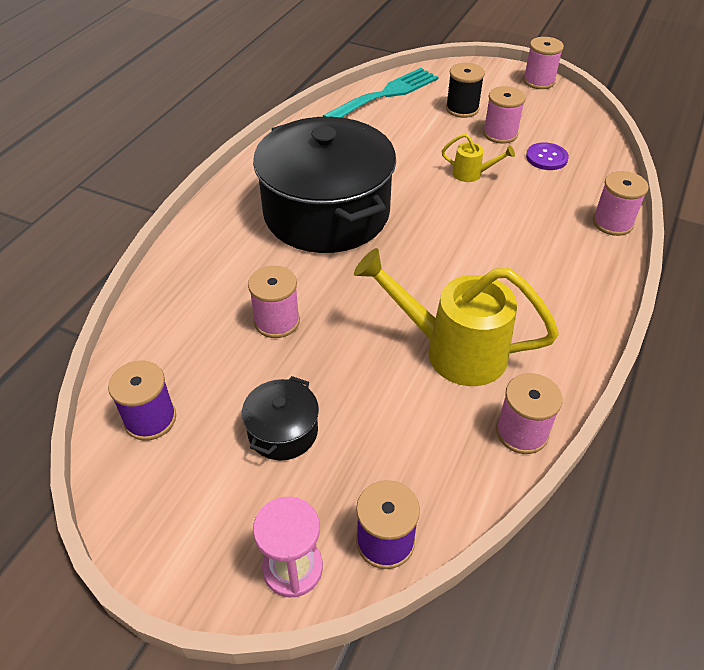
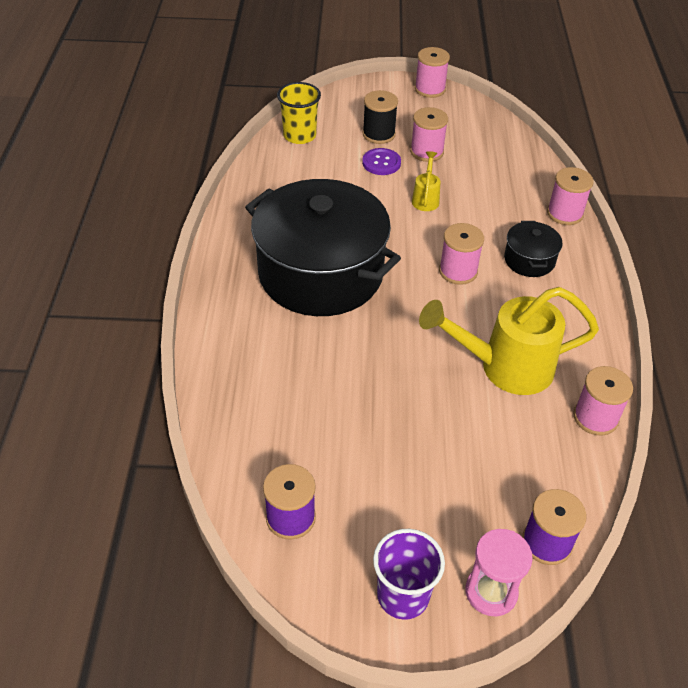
camera: 25 degrees left, 0 degrees up
(202, 534) = (403, 595): none -> purple cup
(277, 321) = (343, 390): pink spool -> pink spool (458, 271)
(283, 431) = (411, 485): black pot -> black pot (529, 260)
(386, 94) = (299, 135): turquoise fork -> yellow cup
(472, 174) = (426, 199): yellow watering can -> yellow watering can turned 75 degrees counterclockwise
(546, 158) = (479, 165): purple button -> purple button (381, 163)

